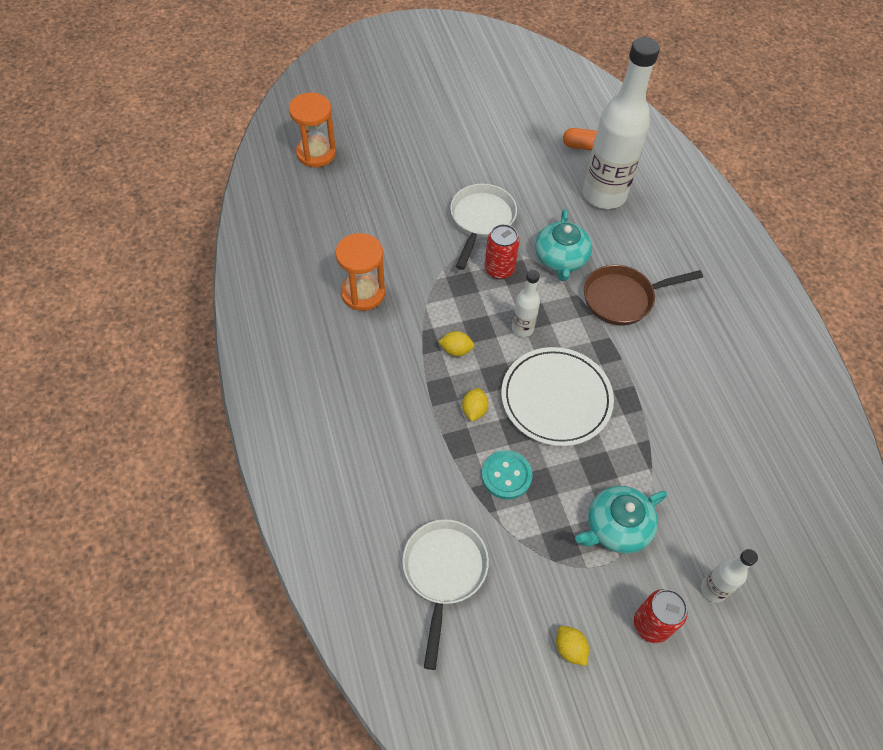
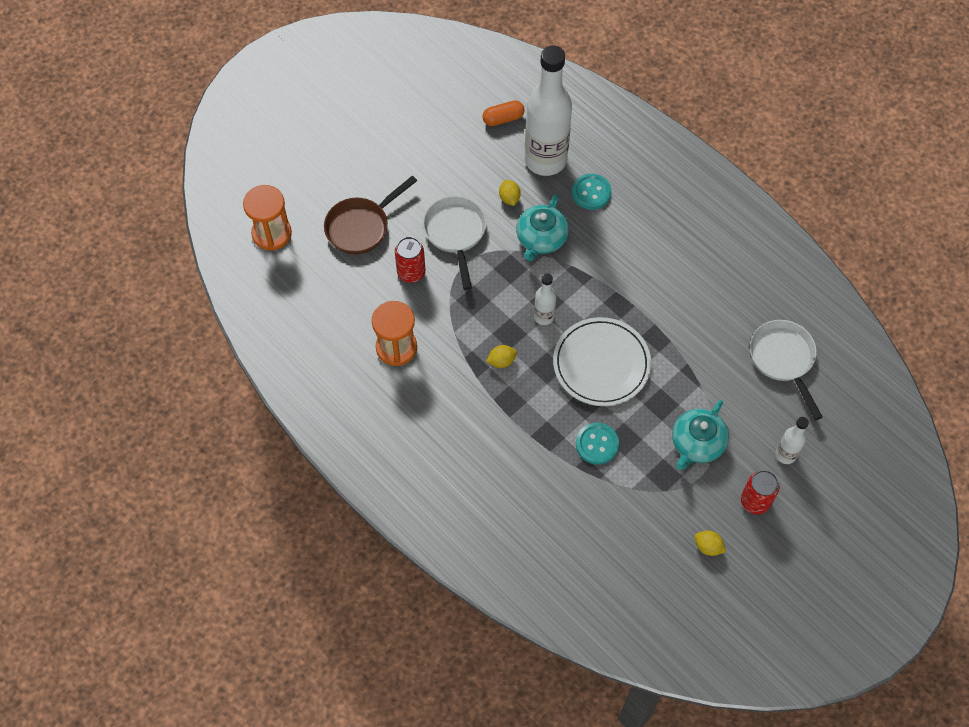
camera: 25 degrees left, 5 degrees up
(444, 573) = (592, 540): white pan -> white pan (783, 359)
(474, 410) = (544, 404): yellow lemon -> yellow lemon (509, 198)
(499, 269) = (496, 272): red can -> red can (411, 272)
(561, 258) = (541, 238): turquoise teapot -> turquoise teapot turned 45 degrees clockwise
(623, 298) = (609, 251): brown pan -> brown pan (361, 226)
(633, 240) = (591, 192): none -> turquoise button

